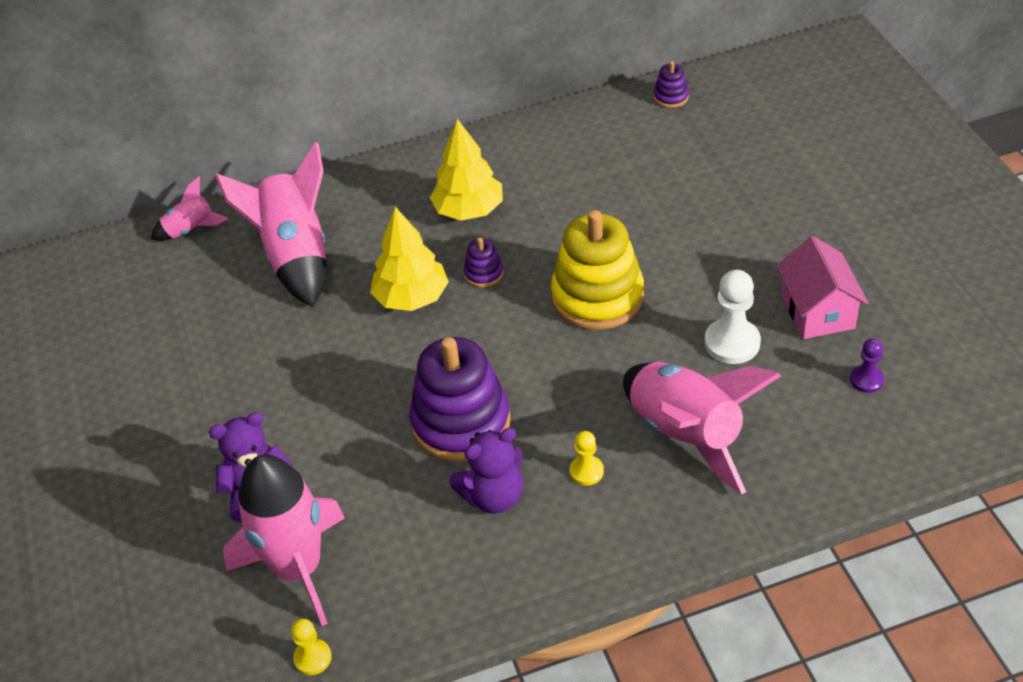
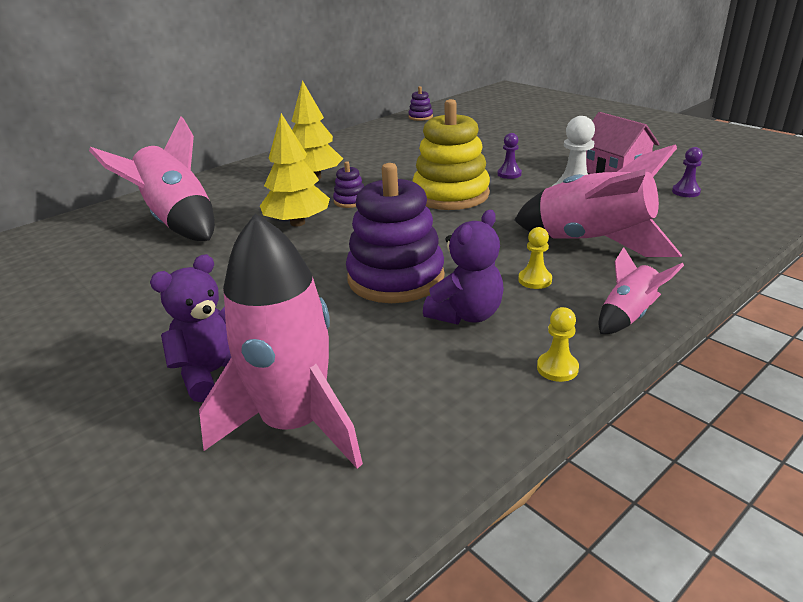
camera: 25 degrees left, 15 degrees down
(190, 230) = (67, 227): pink rocket -> pink rocket (628, 316)
(313, 658) = (365, 505): yellow pawn -> yellow pawn (557, 368)
(691, 275) = (509, 174): none -> purple pawn

